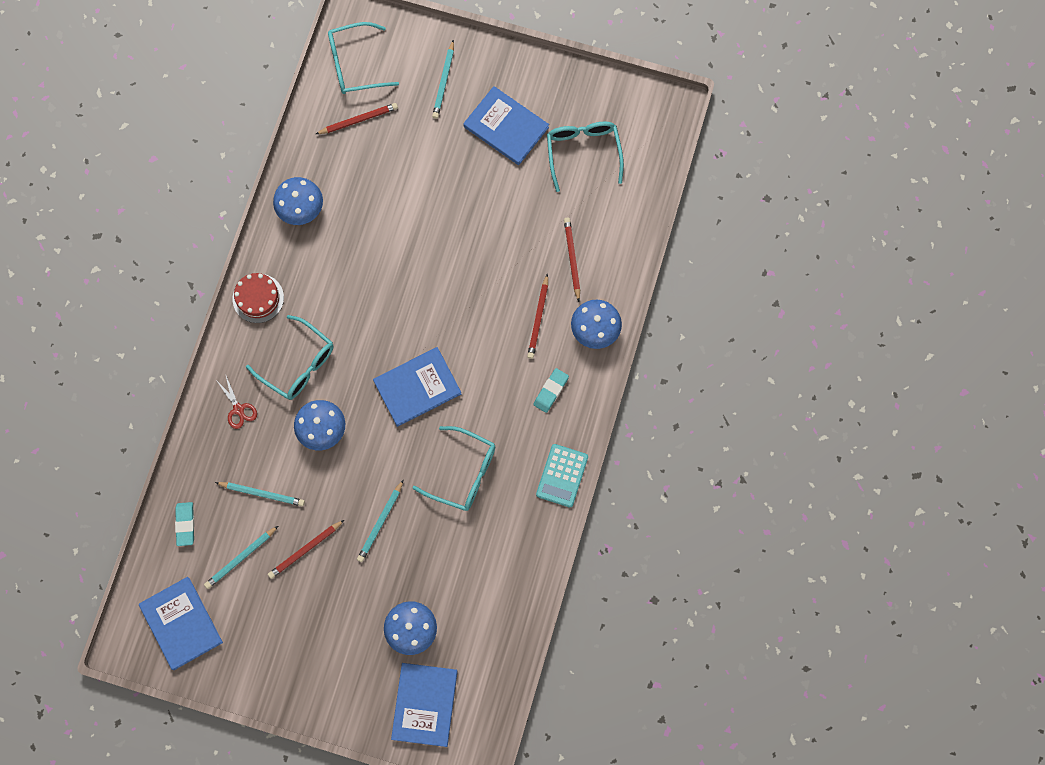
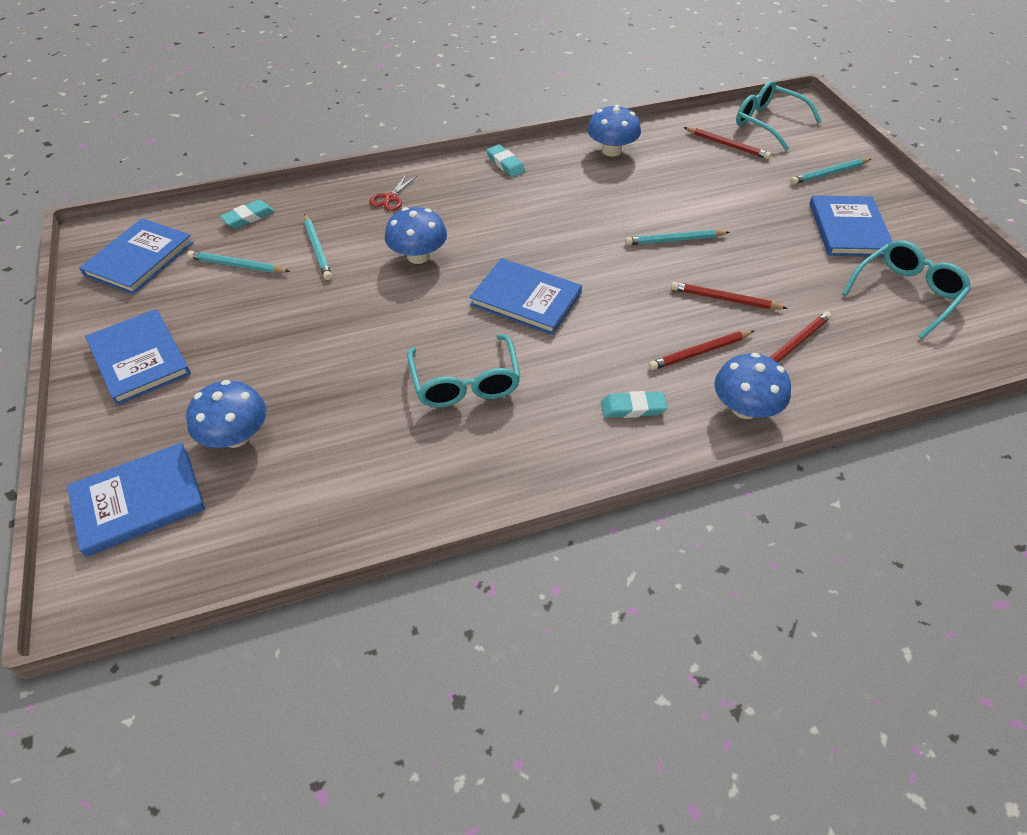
camera: 55 degrees right, 25 degrees down
(258, 298) = (505, 164): red cake -> turquoise eraser
(297, 661) = (140, 359): none -> blue book
(298, 364) = (468, 212): turquoise glasses -> none
(305, 550) = (278, 304): red pencil -> red pencil (724, 299)
(380, 522) = (351, 345): turquoise pencil -> turquoise pencil (674, 240)
(562, 475) = (543, 476): turquoise calculator -> none

